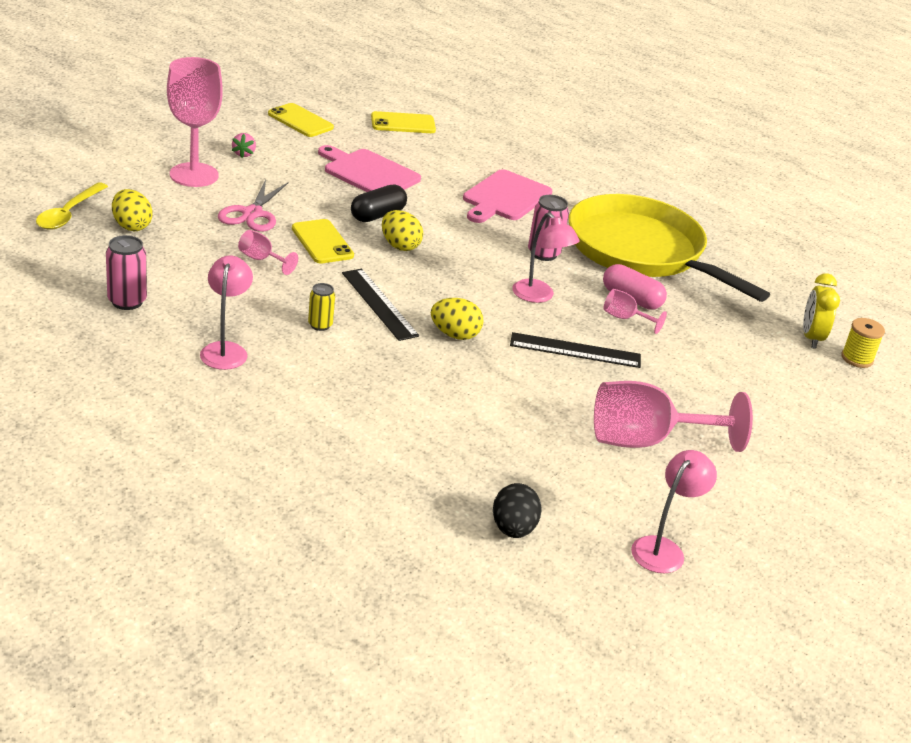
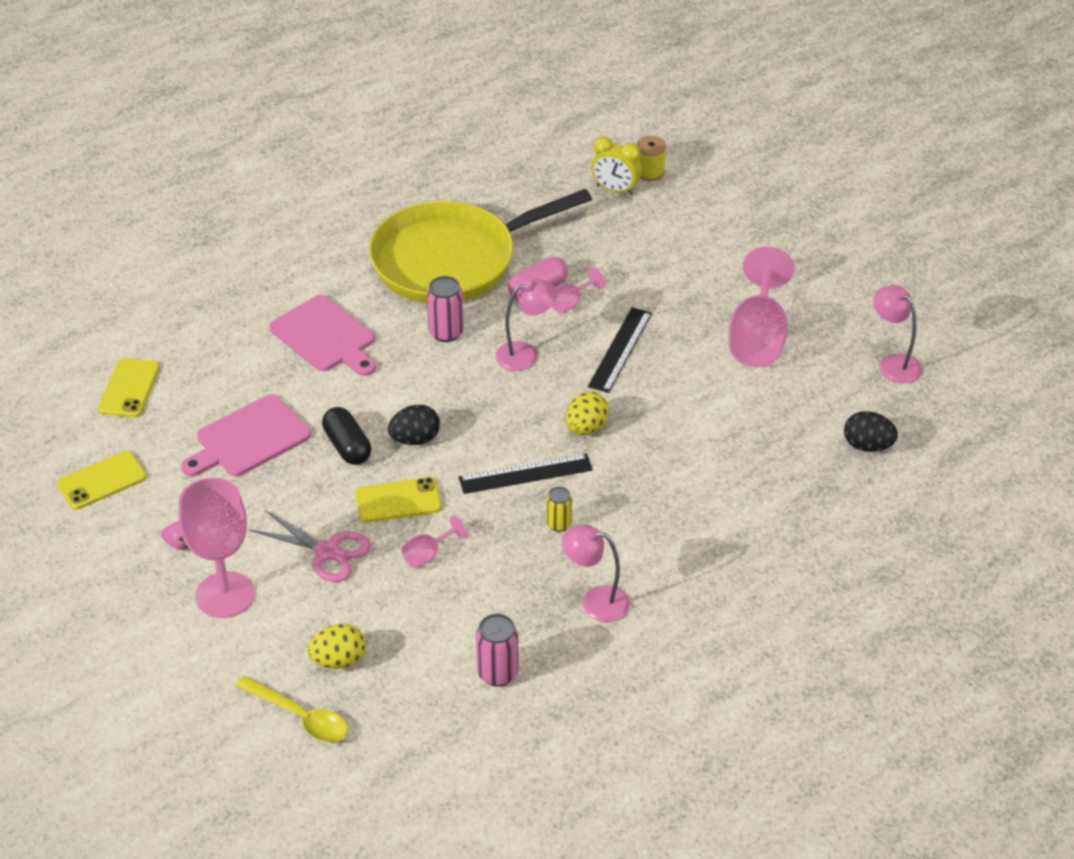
camera: 70 degrees left, 10 degrees up
(400, 246) = (415, 439): yellow egg -> black egg

